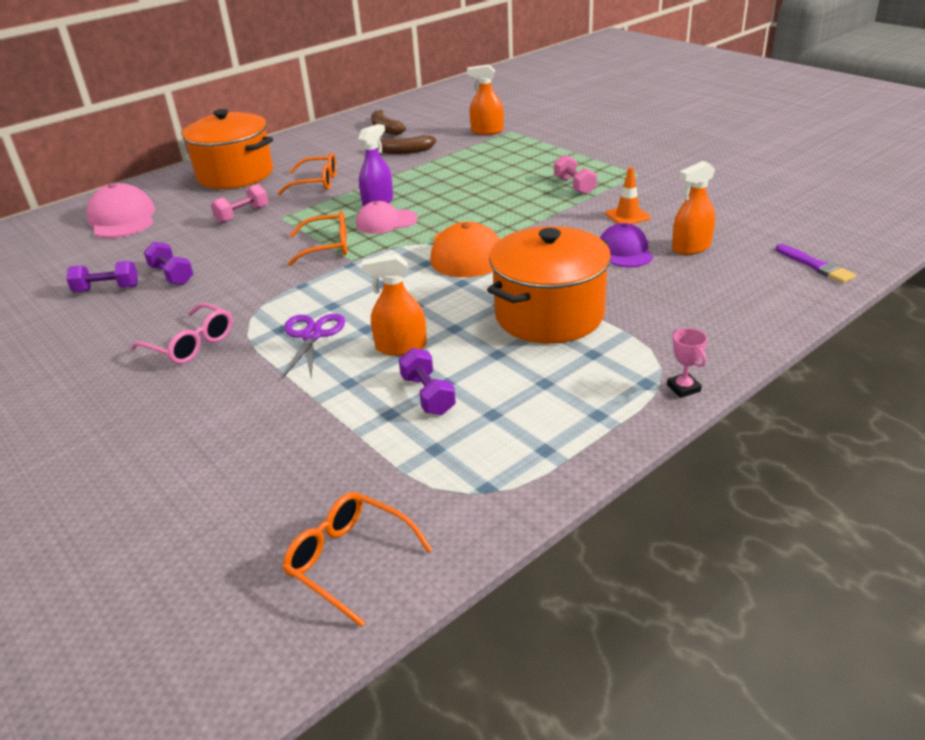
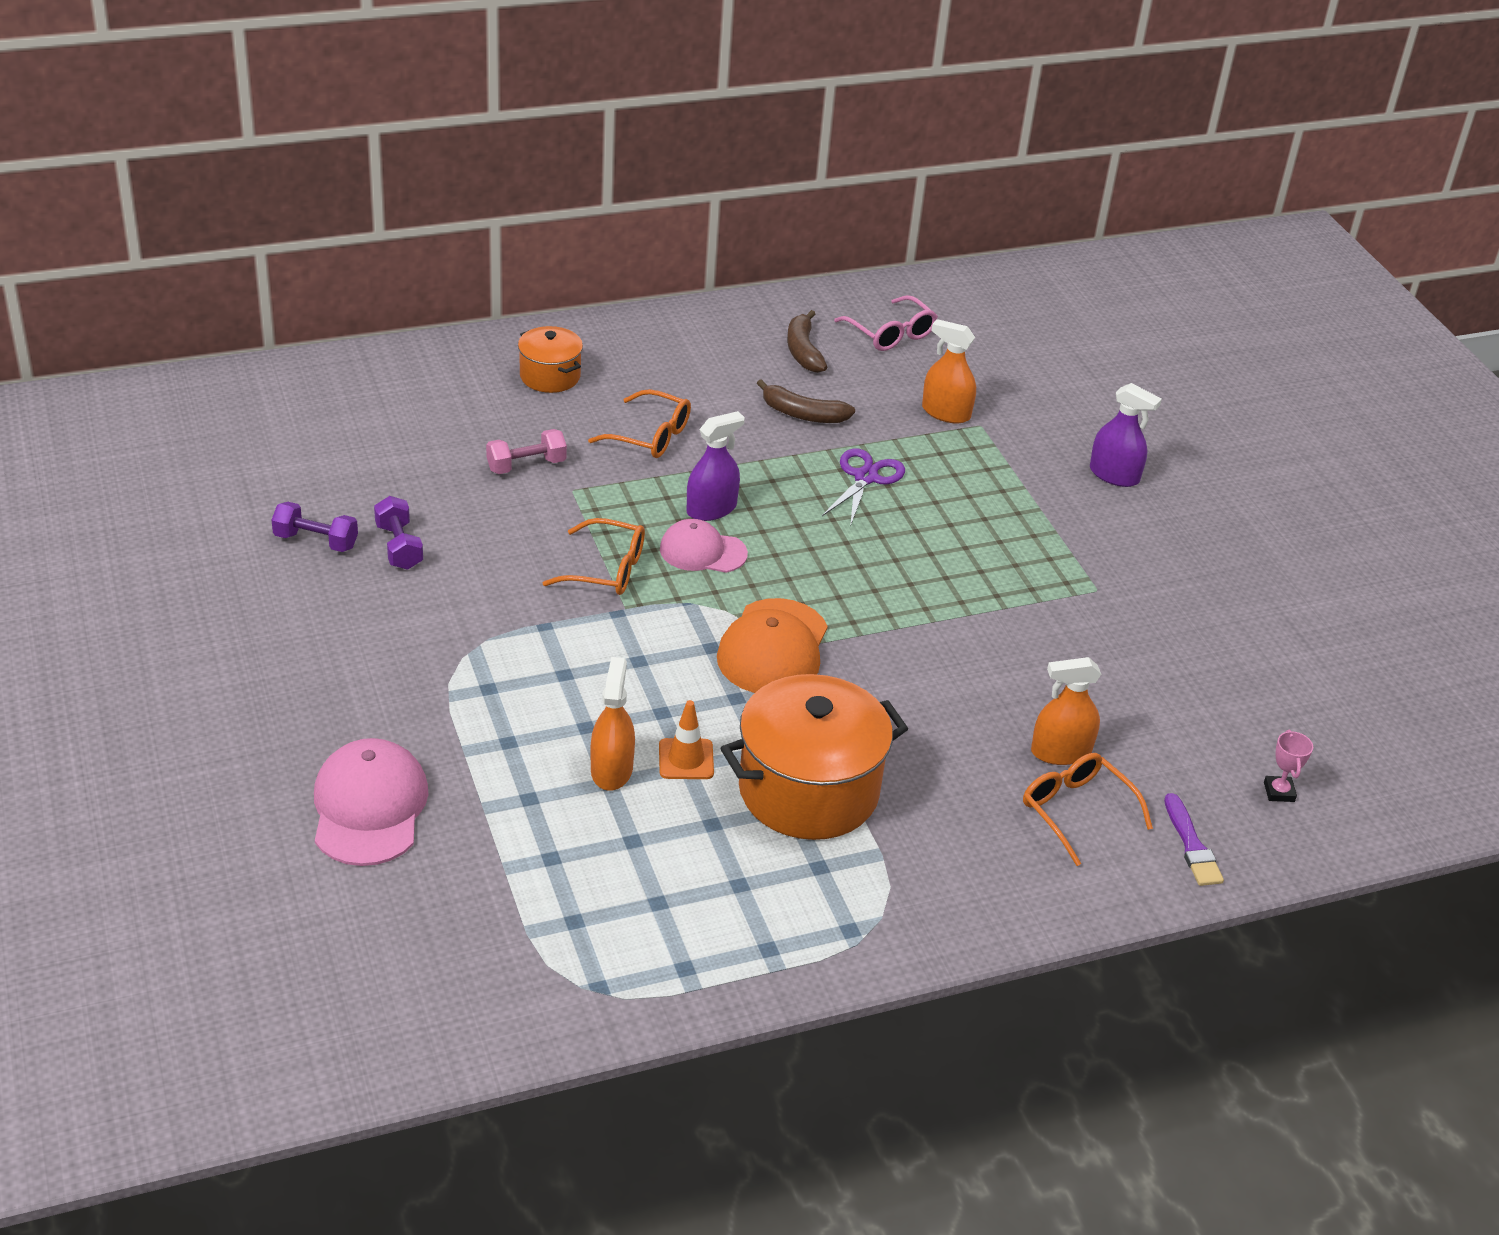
camera: 15 degrees right, 5 degrees up
(122, 219) = (373, 414): pink cap -> pink cap (369, 807)
(191, 344) = (382, 671): pink glasses -> pink glasses (891, 334)
(235, 174) = (550, 376): orange pot -> orange pot, size x0.53
(312, 335) = (520, 712): purple scissors -> purple scissors (865, 478)
(349, 560) = (428, 1010): orange glasses -> orange glasses (1076, 811)
(401, 347) = (611, 770): orange spray bottle -> orange spray bottle turned 75 degrees clockwise
(428, 395) = (605, 849): purple dumbbell -> none
(574, 186) = (991, 579): pink dumbbell -> none
(602, 130) = (1114, 475): none -> purple spray bottle
(625, 251) = (972, 725): purple cap -> none
(627, 216) = (1021, 664): orange traffic cone -> orange traffic cone (686, 759)
(683, 388) = (886, 953): pink trophy -> pink trophy (1279, 792)

